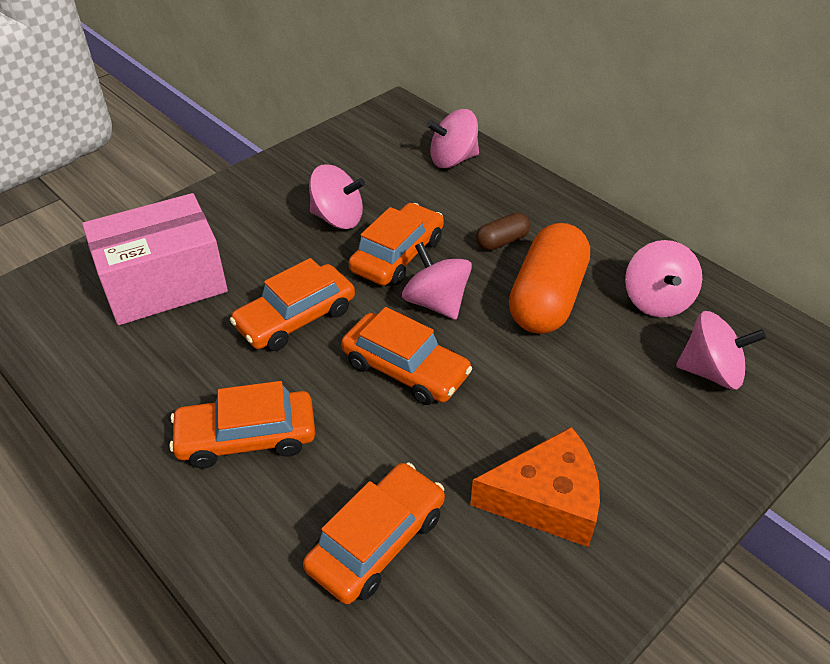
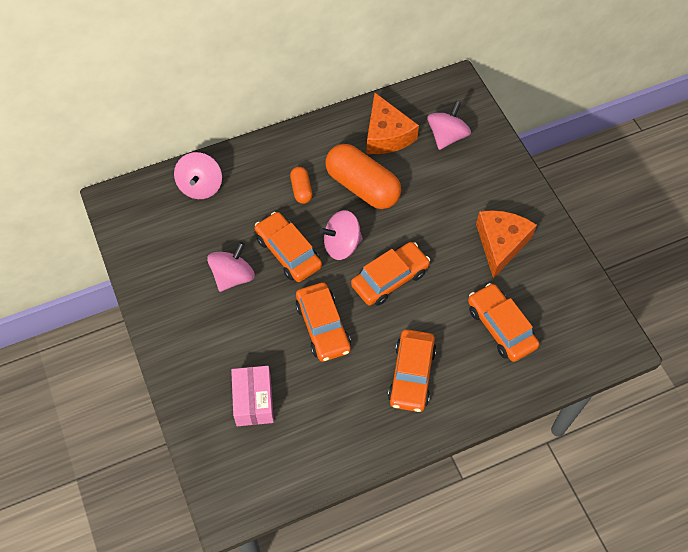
camera: 70 degrees left, 15 degrees up
(164, 283) = (254, 401): pink box -> pink box, size x0.62
(502, 241) = (301, 190): brown capsule -> orange capsule
(656, 300) = (386, 135): pink spinning top -> orange cheese

